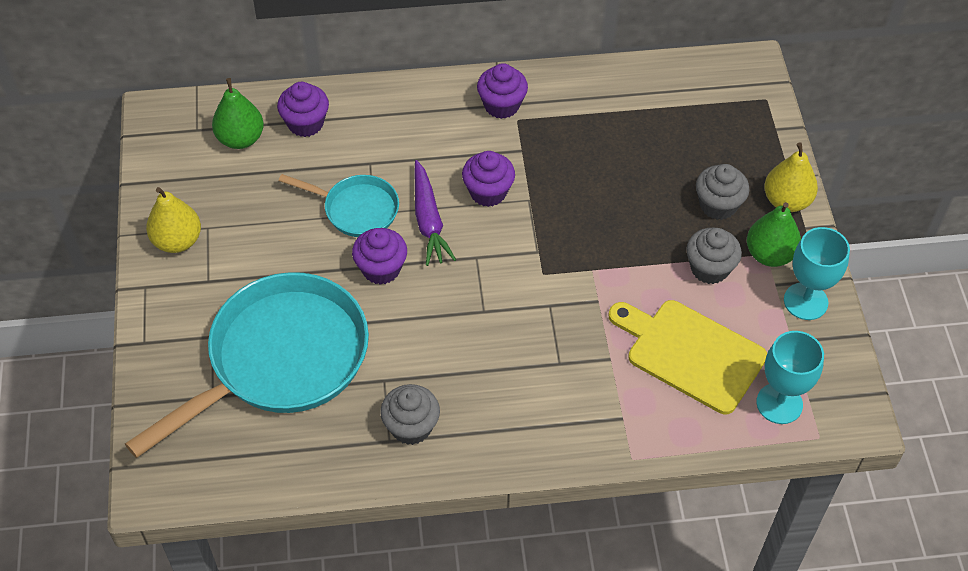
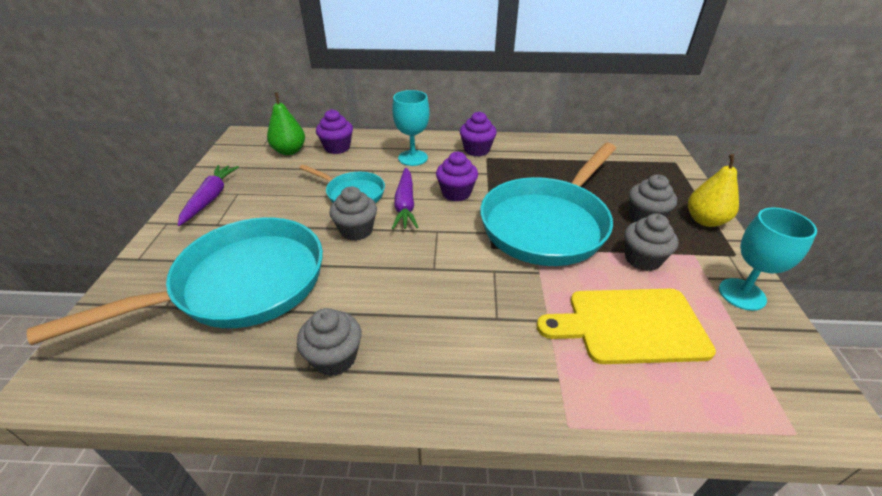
camera: 10 degrees right, 15 degrees down
(177, 241) = (210, 198): yellow pear -> purple carrot
(381, 269) = (356, 230): purple cupcake -> grey cupcake
(604, 230) = (547, 224): none -> turquoise pan
(690, 354) = (630, 326): yellow cutting board -> yellow cutting board turned 45 degrees counterclockwise
(769, 254) = (697, 255): green pear -> none
(779, 403) = (737, 387): turquoise goblet -> turquoise goblet (413, 158)

